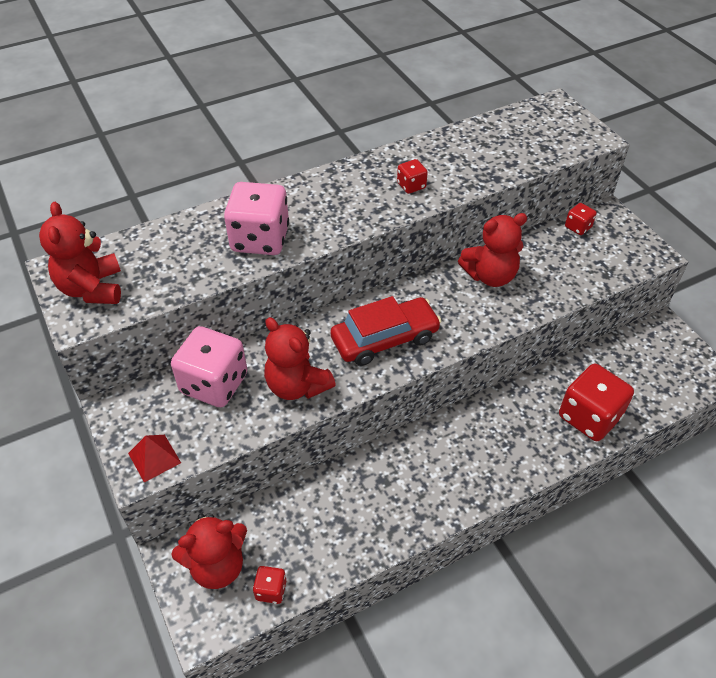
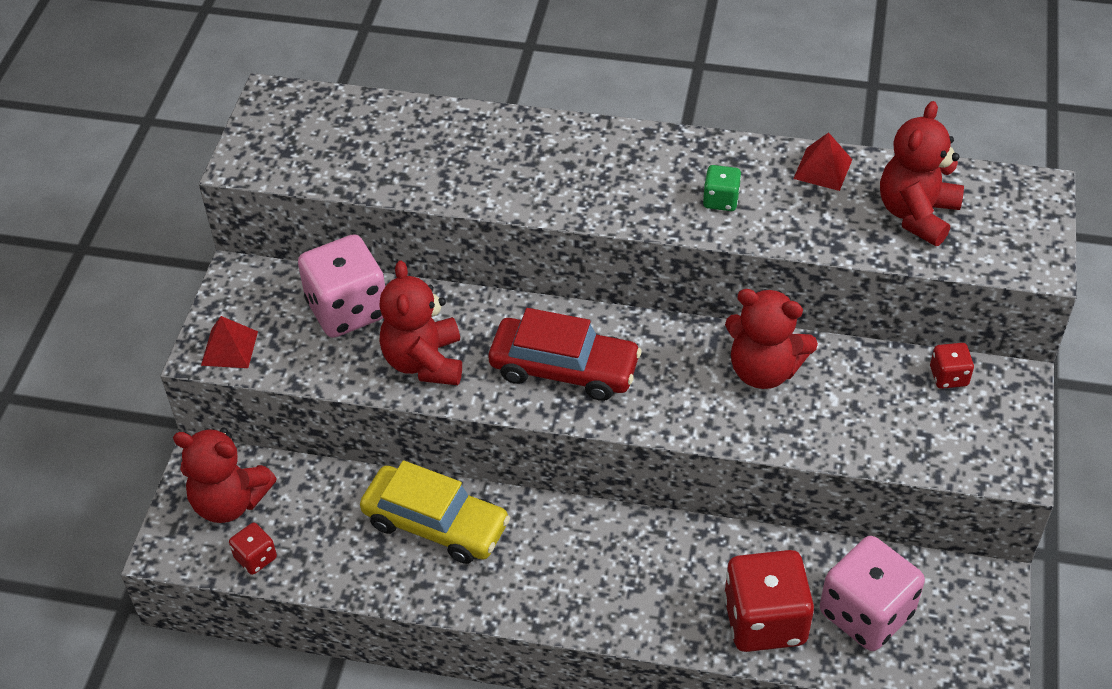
camera: 40 degrees right, 0 degrees up
(92, 289) = (282, 136): red teddy bear -> red teddy bear (916, 214)
(260, 239) = (490, 173): pink dice -> pink dice (866, 613)
(364, 487) = (435, 524): none -> yellow car
(411, 186) = (721, 200): red dice -> green dice
(445, 143) = (823, 169): none -> red pyramid

